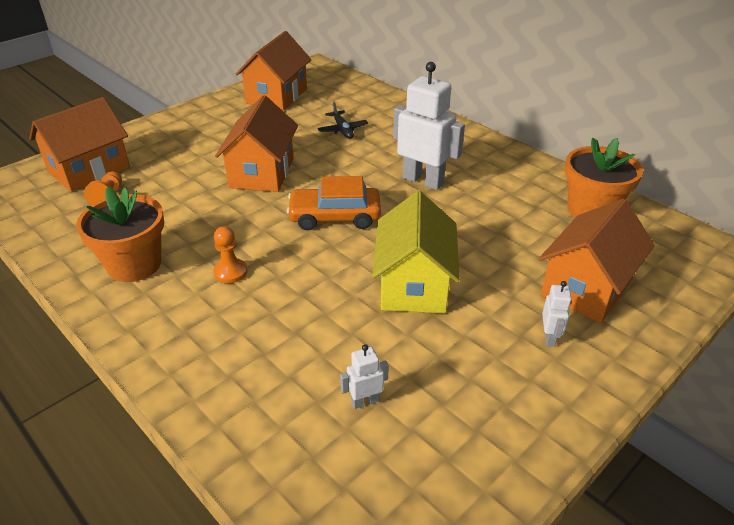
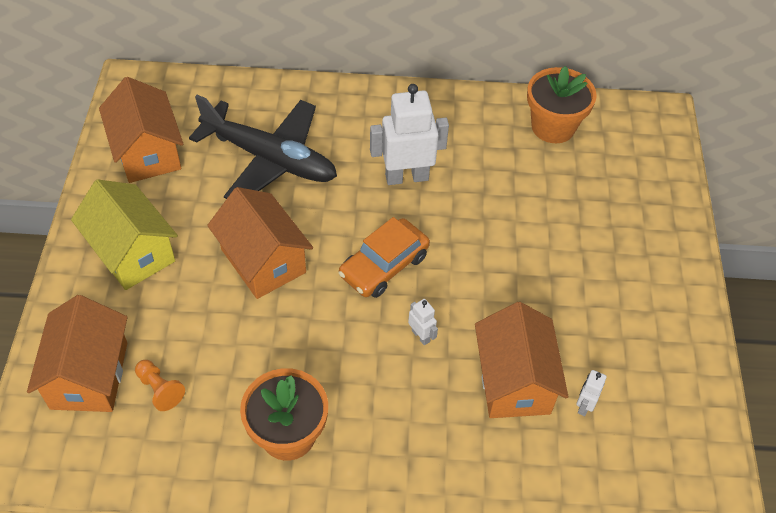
camera: 45 degrees left, 15 degrees up
(230, 272) = (373, 380): orange pawn -> none
(342, 130) = (270, 159): black plane -> black plane, size x2.44
(414, 284) = (512, 288): yellow house -> yellow house (132, 252)
(549, 337) = (633, 268): white robot -> white robot (421, 336)
(586, 287) = (615, 207): orange house -> orange house (514, 381)

